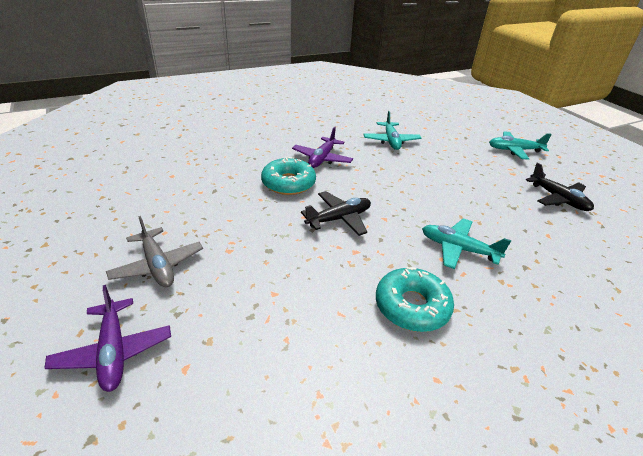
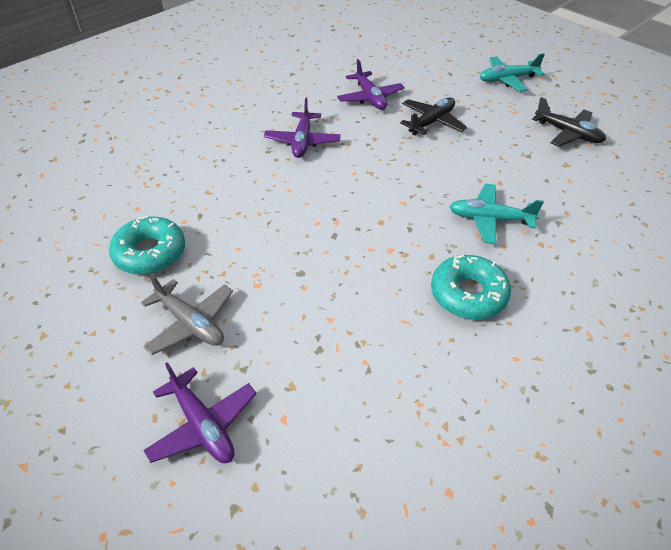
camera: 15 degrees left, 10 degrees up
(288, 183) = (280, 184): turquoise donut -> turquoise donut (150, 253)
(339, 219) = (356, 216): black plane -> black plane (431, 122)
(391, 141) = (370, 98): turquoise plane -> purple plane

